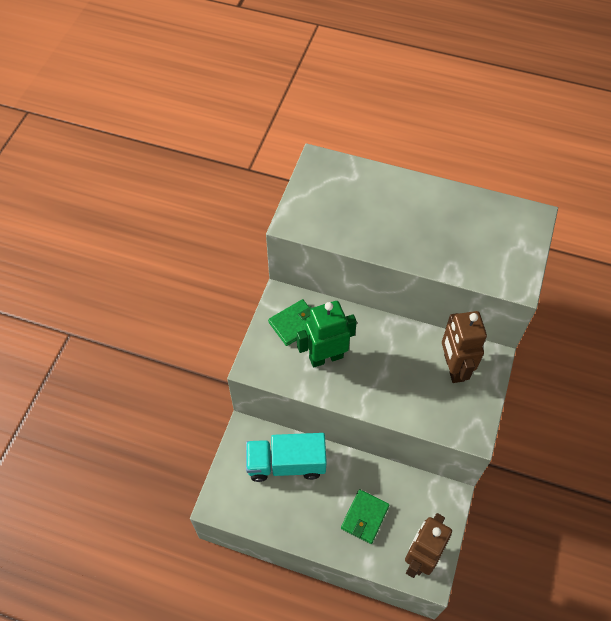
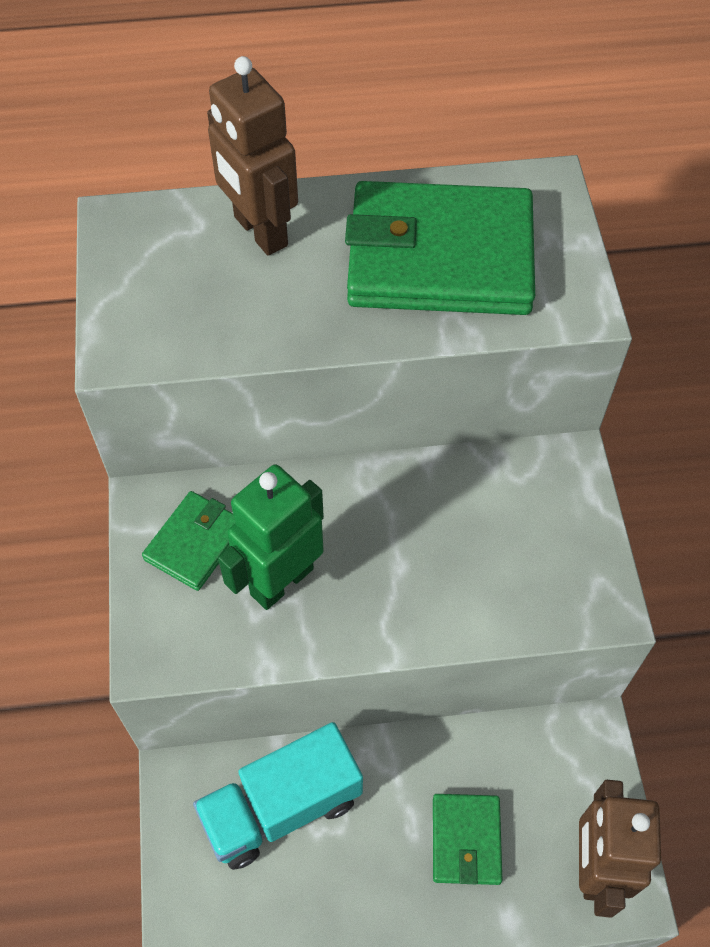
camera: 25 degrees left, 0 degrees up
(453, 368) = (514, 505): brown robot -> brown robot (260, 232)
(461, 233) = (440, 257): none -> green wallet

